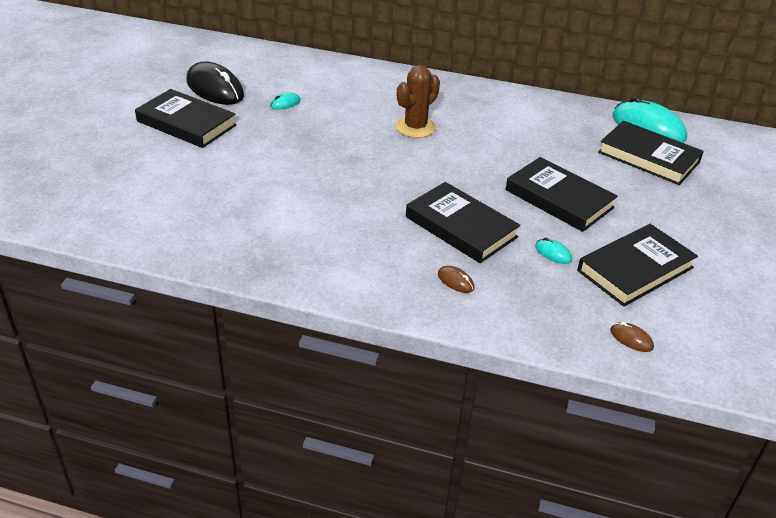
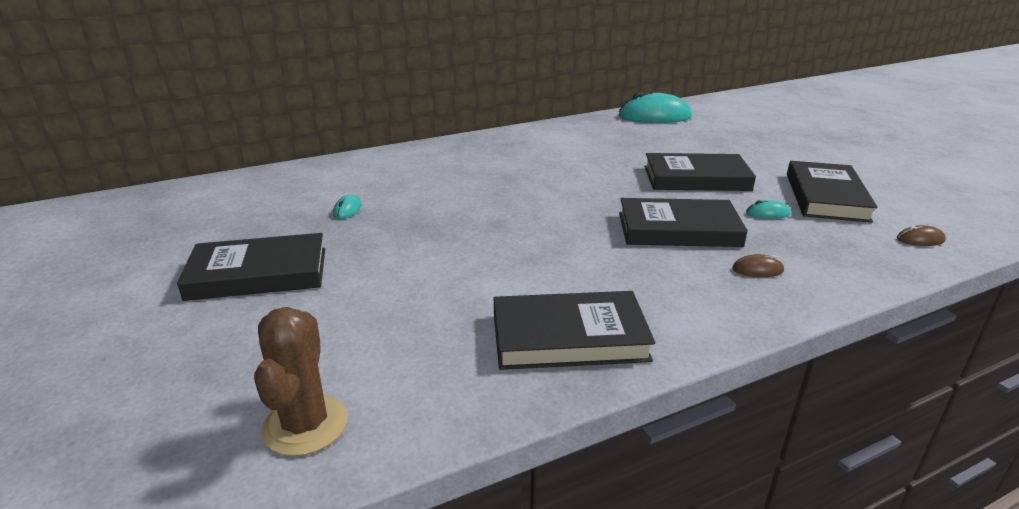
camera: 40 degrees left, 10 degrees down
(215, 89) = (241, 229): black mouse -> none
(415, 127) = (504, 179): brown cactus -> brown cactus (305, 425)
(648, 157) = (690, 132): black book -> black book (569, 337)

